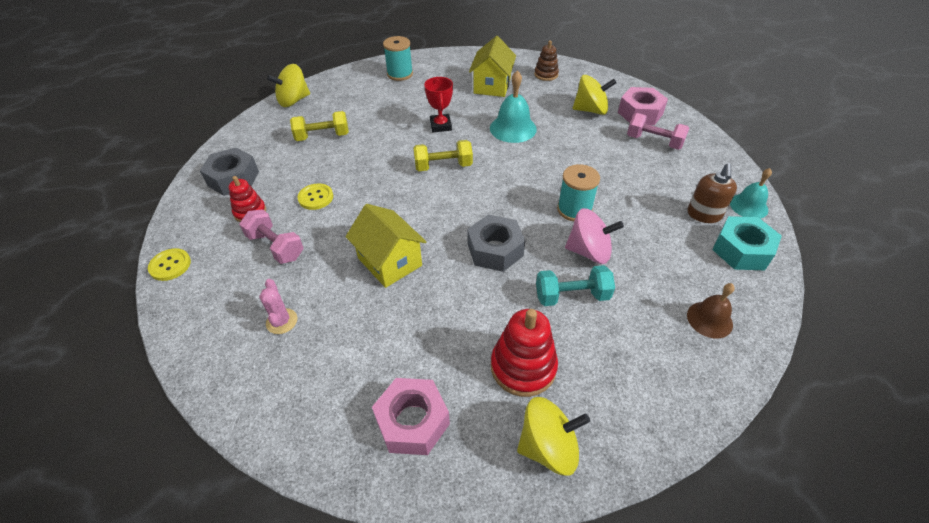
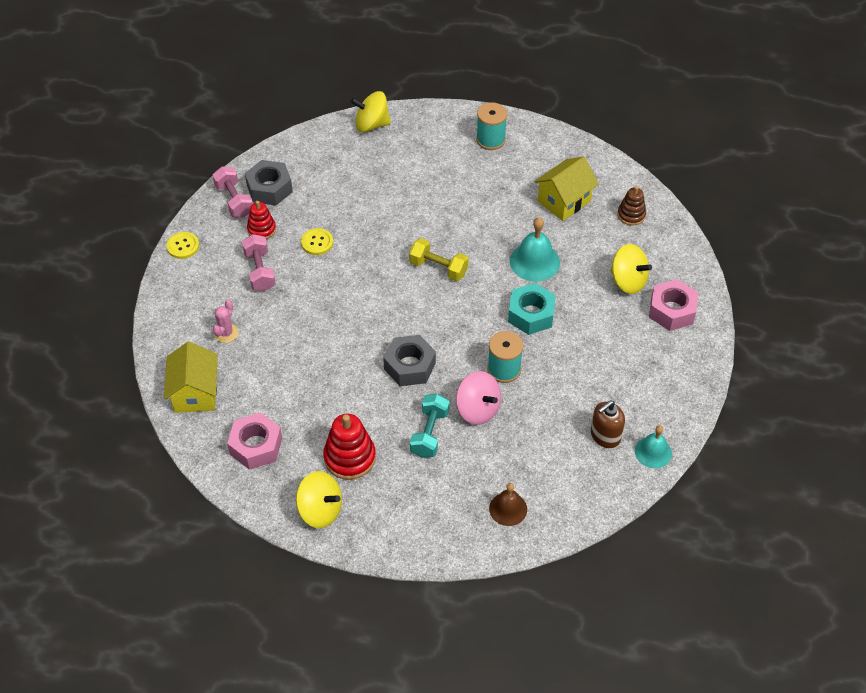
camera: 35 degrees right, 5 degrees up
(322, 136) = (366, 181): yellow dumbbell -> none
(390, 262) = (327, 330): yellow house -> yellow house (195, 393)
(440, 126) = (474, 223): red trophy -> none
(572, 296) = (429, 433): turquoise dumbbell -> turquoise dumbbell turned 75 degrees clockwise
(654, 141) = (647, 347): pink dumbbell -> pink dumbbell (234, 200)
(741, 250) = (597, 480): turquoise nut -> turquoise nut (531, 314)

